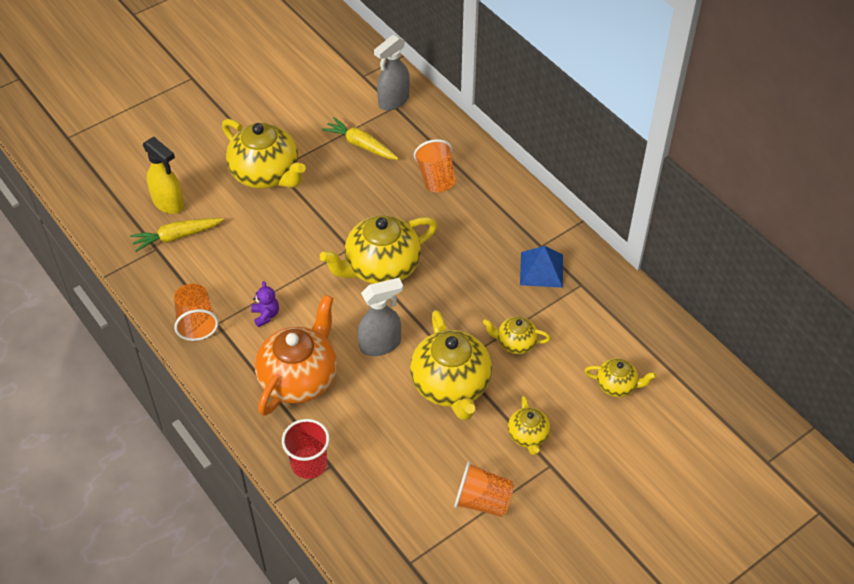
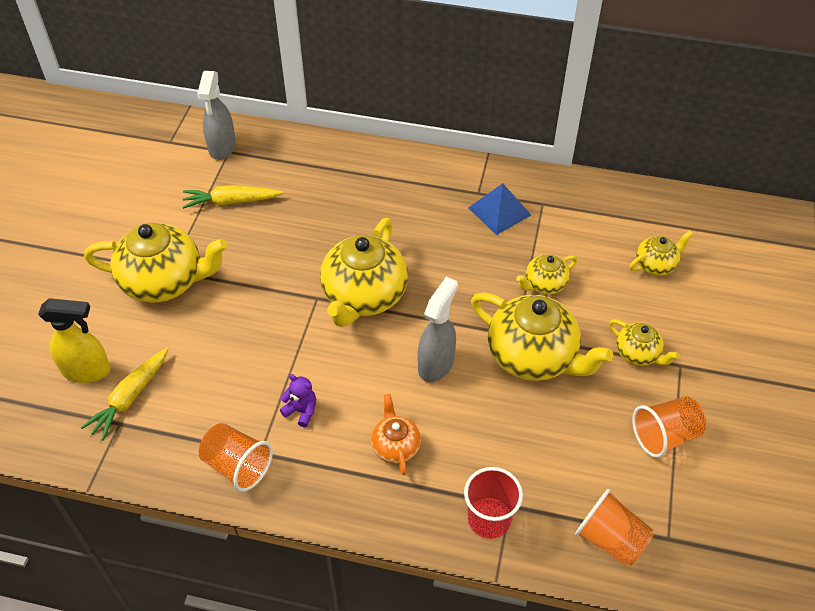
camera: 40 degrees left, 0 degrees up
(299, 378) = (395, 446): orange teapot -> orange teapot, size x0.51
(436, 178) = (331, 190): orange cup -> orange cup (610, 539)

